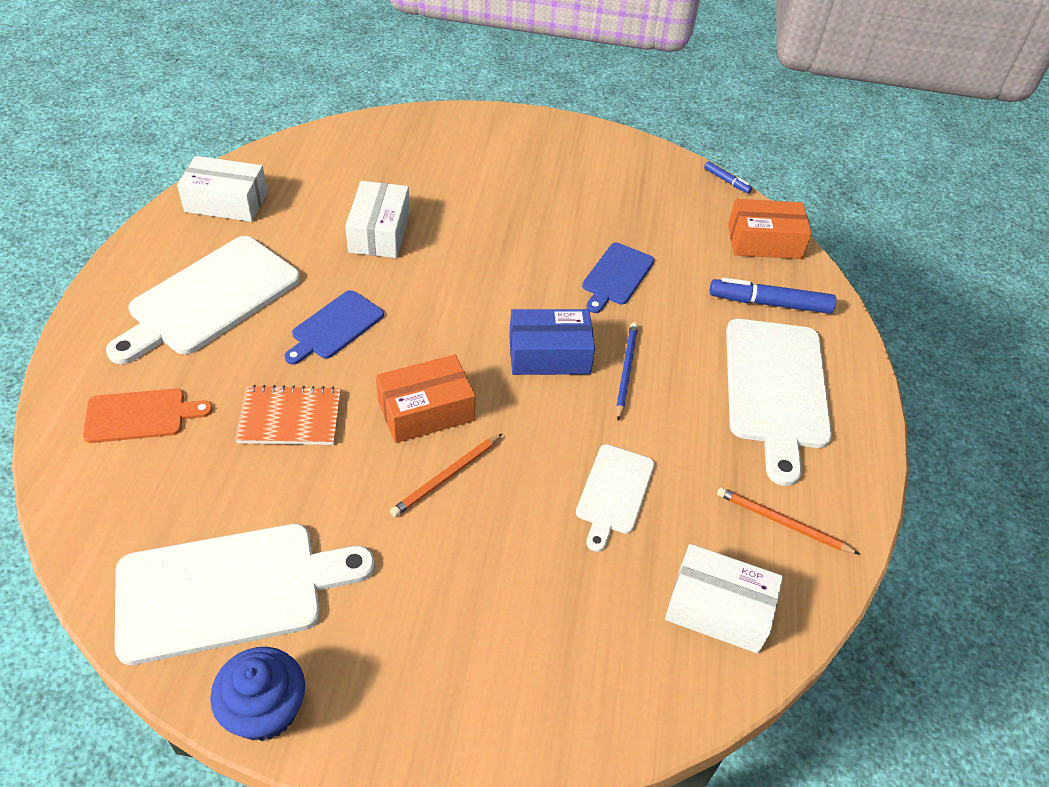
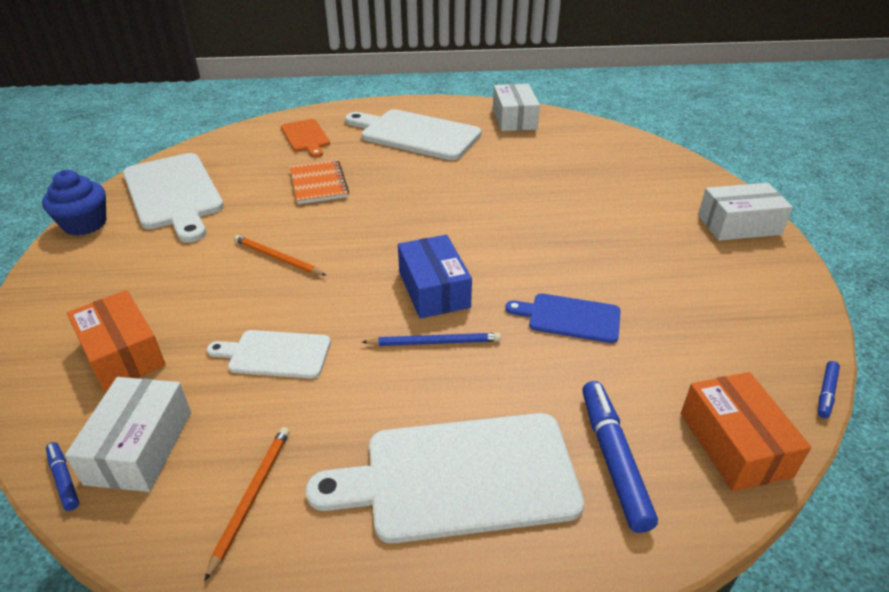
camera: 80 degrees right, 10 degrees down
(335, 327) = (413, 182): blue cutting board -> none
(379, 232) = (530, 179): white box -> white box (739, 225)
(426, 410) = (343, 236): orange box -> orange box (122, 353)
(749, 671) = (64, 479): none -> blue marker

